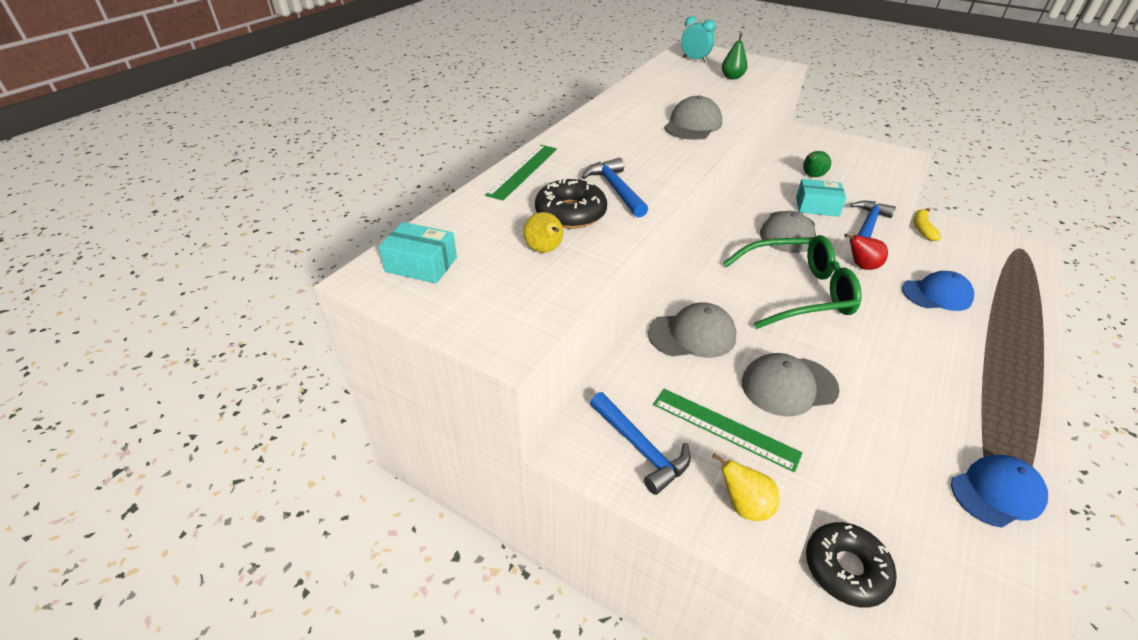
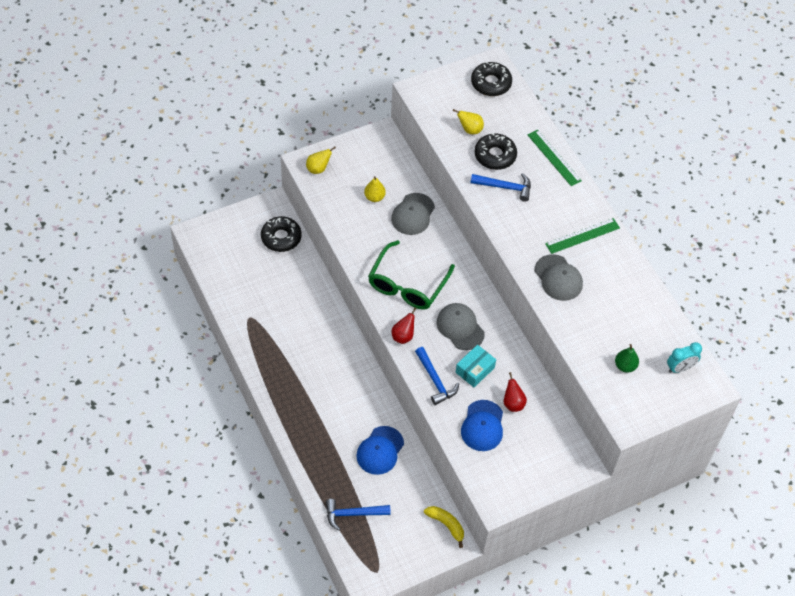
camera: 120 degrees right, 15 degrees up
(421, 264) = (491, 83): turquoise box -> black donut
(640, 448) = (367, 154): blue hammer -> blue hammer (353, 514)
(712, 391) = (374, 197): none -> yellow pear
(725, 428) = (353, 188): green ruler -> green ruler (582, 236)
(788, 386) = (355, 227): grey cap -> none
(812, 176) = (513, 403): green pear -> red pear
(996, 492) = (259, 327): blue cap -> blue cap (482, 426)

